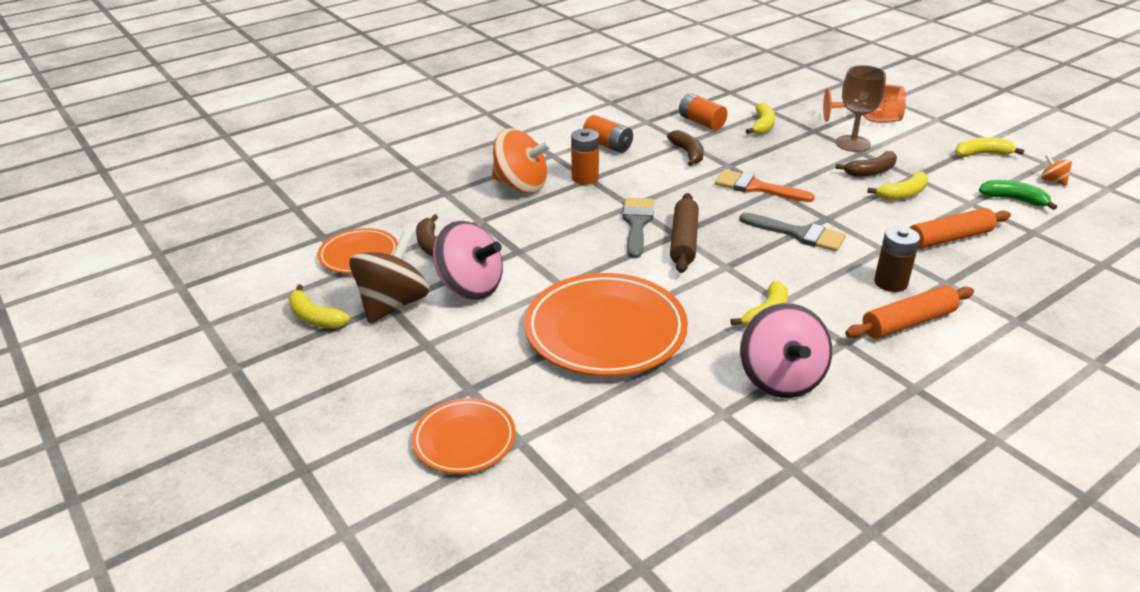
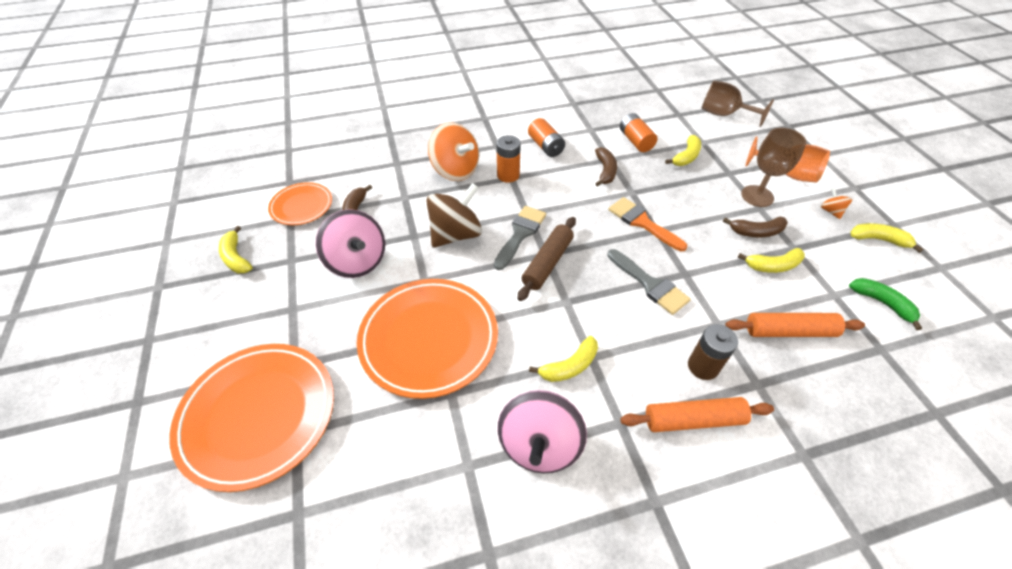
camera: 20 degrees right, 15 degrees up
(393, 304) = (294, 261): brown spinning top -> brown spinning top (456, 234)
(464, 439) = (258, 415): orange plate -> orange plate, size x1.81
(775, 84) = (723, 114): none -> brown goblet
(1052, 181) = (936, 291): orange spinning top -> orange spinning top (830, 211)

